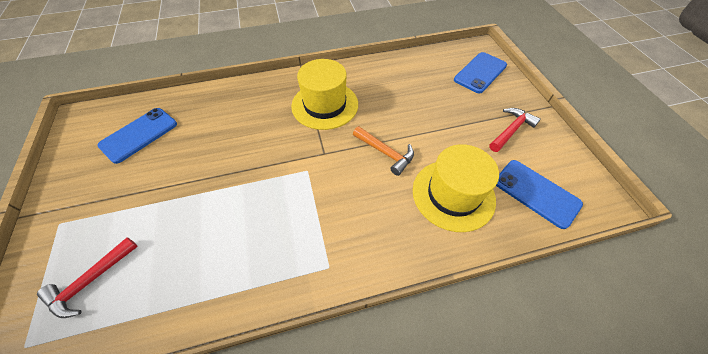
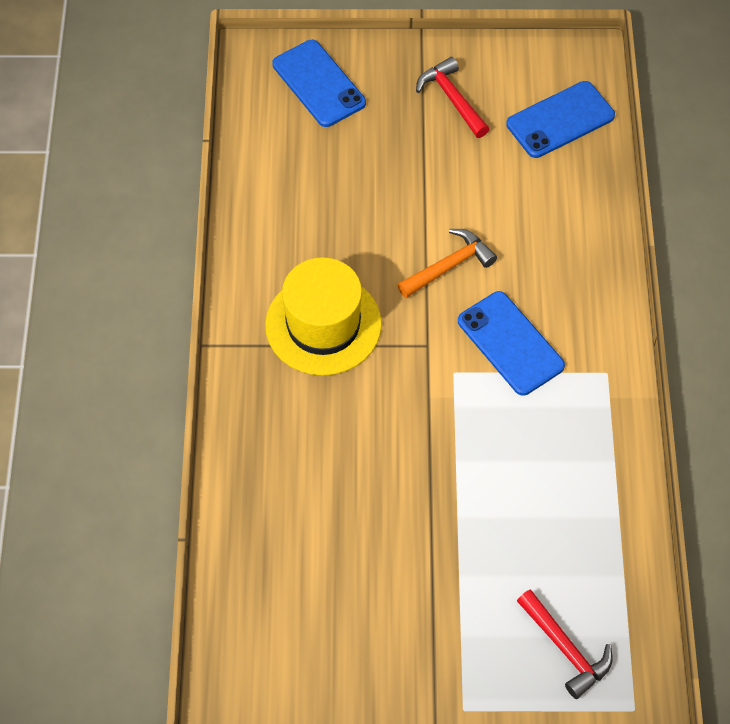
camera: 75 degrees left, 5 degrees up
(139, 135) = (307, 616): blue phone -> blue phone (510, 343)
(453, 194) = (539, 209): yellow hat -> none

